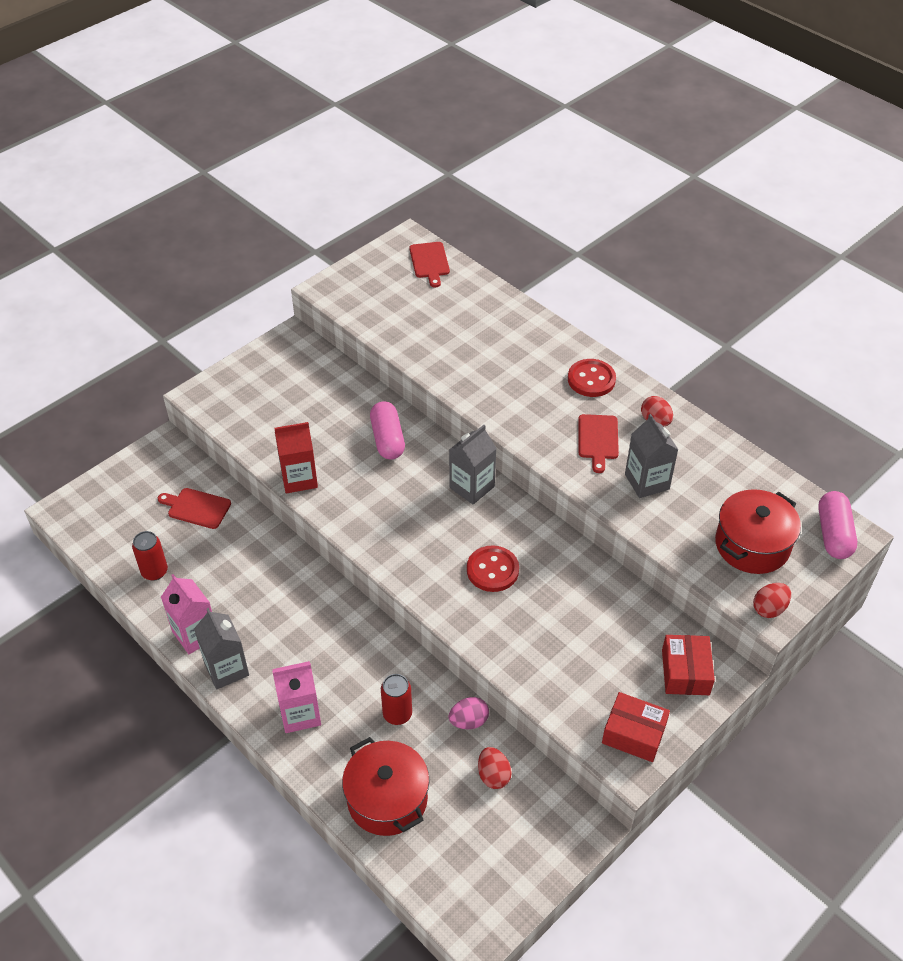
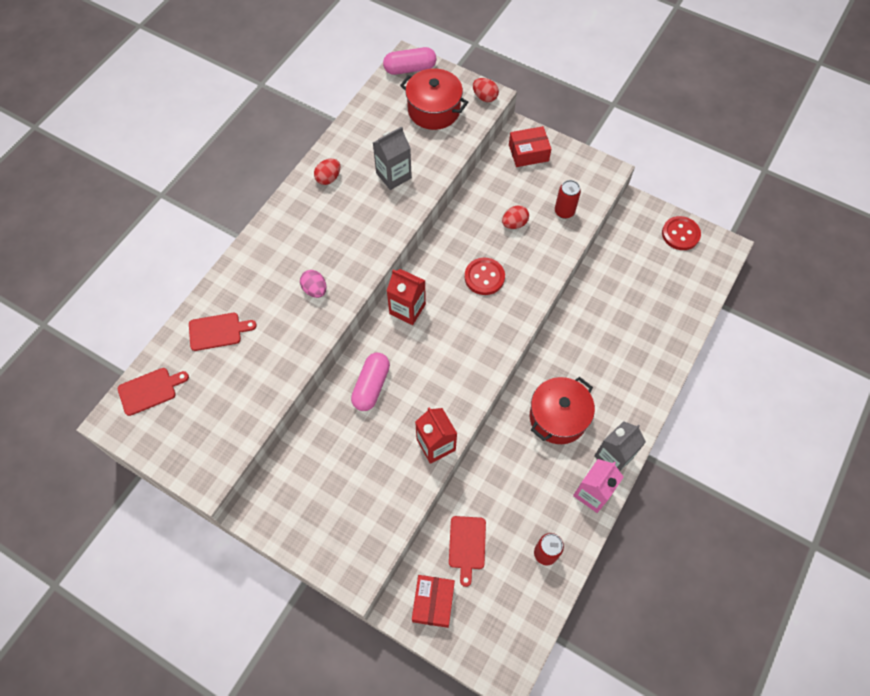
camera: 105 degrees left, 15 degrees up
(300, 714) = (629, 391): pink carton -> none
(387, 439) = (371, 386): pink capsule -> pink capsule turned 45 degrees counterclockwise
(387, 799) = (667, 317): red pot -> red pot (558, 417)
(397, 714) = (603, 328): red can -> red can (564, 211)
(469, 721) = (591, 283): pink egg -> pink egg (315, 290)
(472, 487) = (407, 309): grey carton -> red carton
(493, 775) = (624, 261): red egg -> red egg (514, 224)
(591, 379) = (291, 227): red button -> red button (680, 234)
(598, 439) = (358, 212): red cutting board -> red cutting board (217, 331)
(634, 734) = (584, 173): red box -> red box (433, 602)

